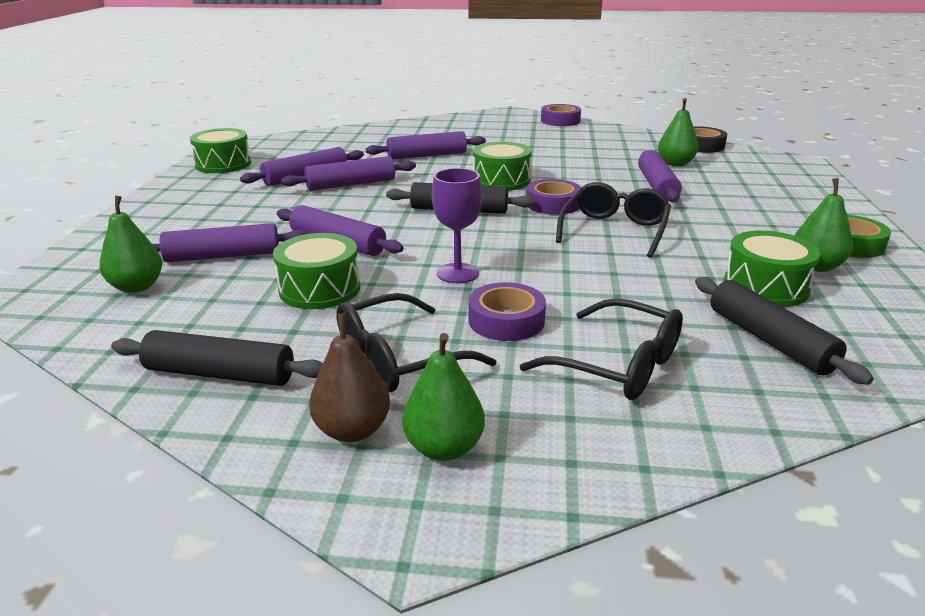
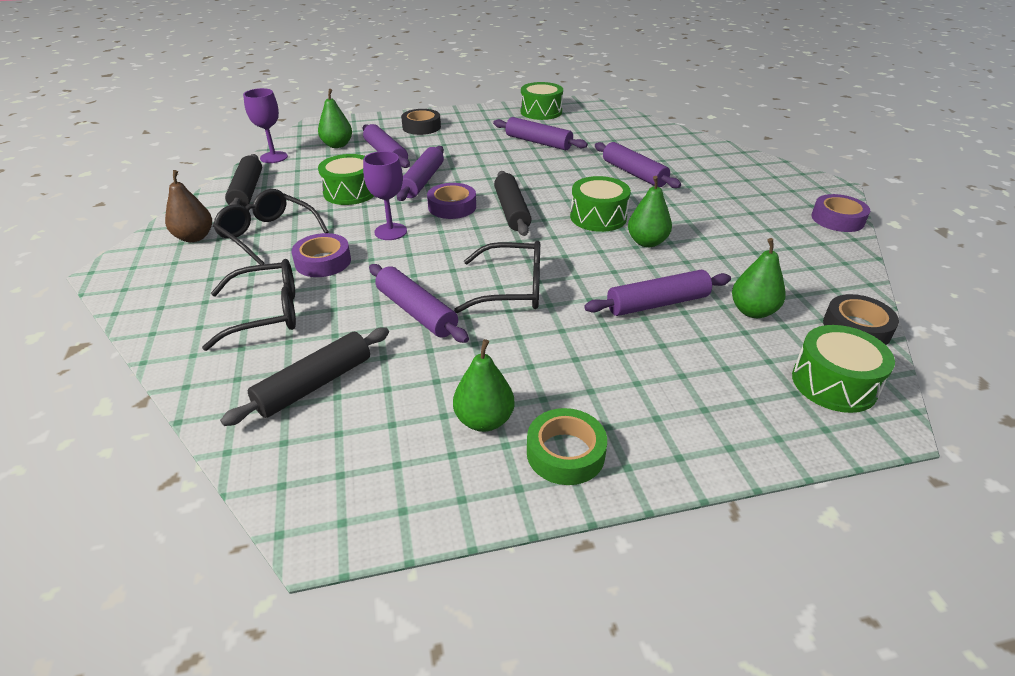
camera: 70 degrees right, 10 degrees up
(105, 344) = (274, 157): none -> purple goblet
(163, 226) = (421, 127): none -> black tape
(351, 184) = (536, 160): purple rolling pin -> purple rolling pin (416, 312)
(444, 448) = (177, 265): green pear -> green pear (647, 242)
(553, 204) = (556, 250): purple tape -> purple tape (452, 207)
(618, 365) = (267, 313): black glasses -> black glasses turned 120 degrees counterclockwise
(765, 287) = (420, 383): green drum -> green drum (834, 383)

